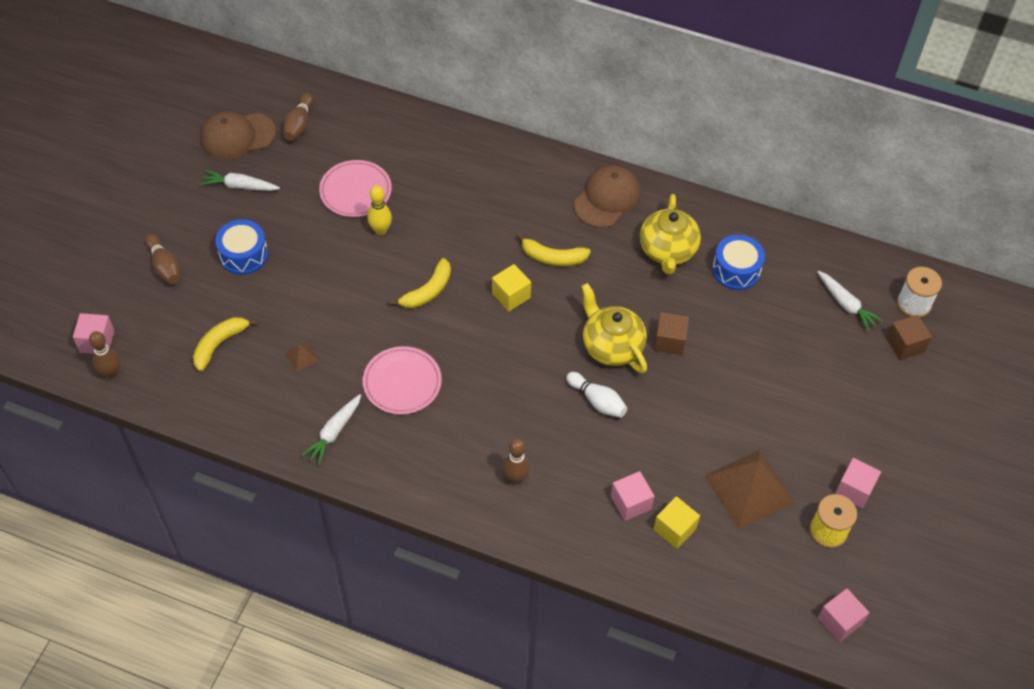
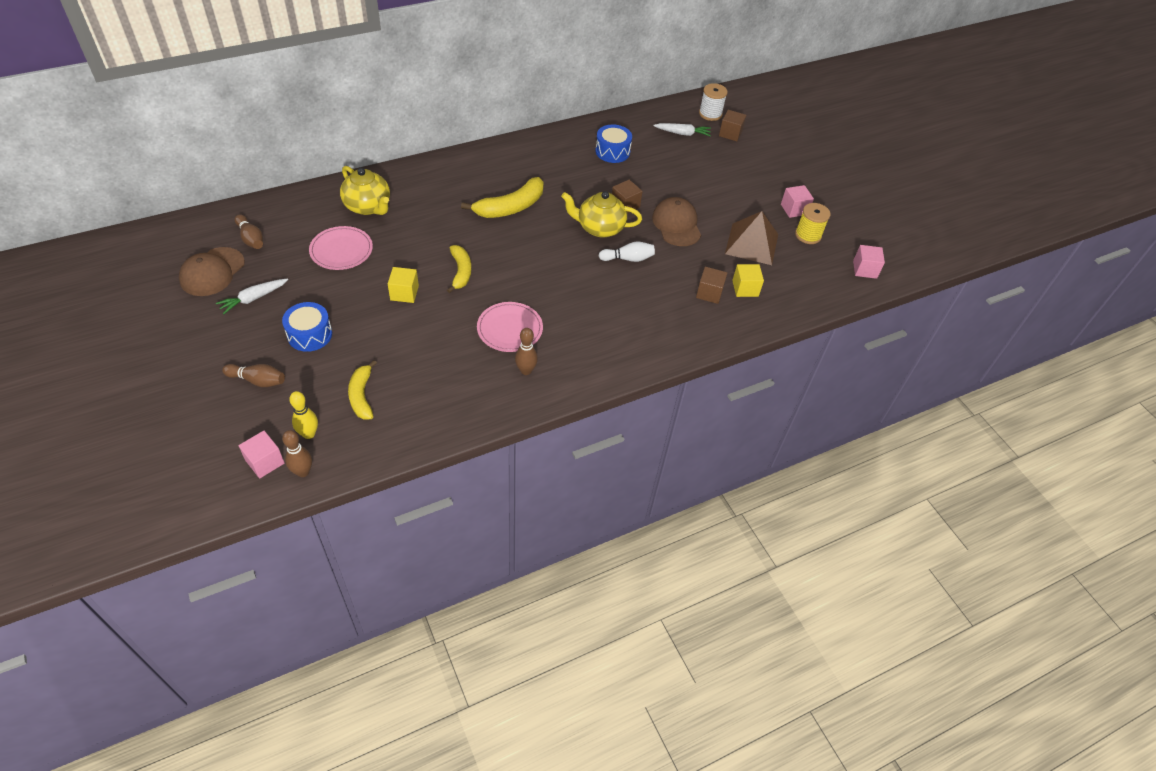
camera: 50 degrees left, 5 degrees down
(301, 356) = (428, 362): brown pyramid -> none
(334, 432) = (505, 386): white carrot -> none
(380, 230) = (387, 260): yellow bowling pin -> yellow bowling pin (309, 434)
(511, 295) = (512, 241): yellow cube -> yellow cube (404, 293)
(516, 478) = (638, 327): brown bowling pin -> brown bowling pin (526, 370)
(552, 257) = (510, 207): yellow banana -> yellow banana, size x1.52
(607, 198) = (501, 160): brown cap -> brown cap (676, 224)
(631, 503) = (709, 293): pink cube -> brown cube
(667, 251) = (567, 165): yellow teapot -> yellow teapot (368, 207)

